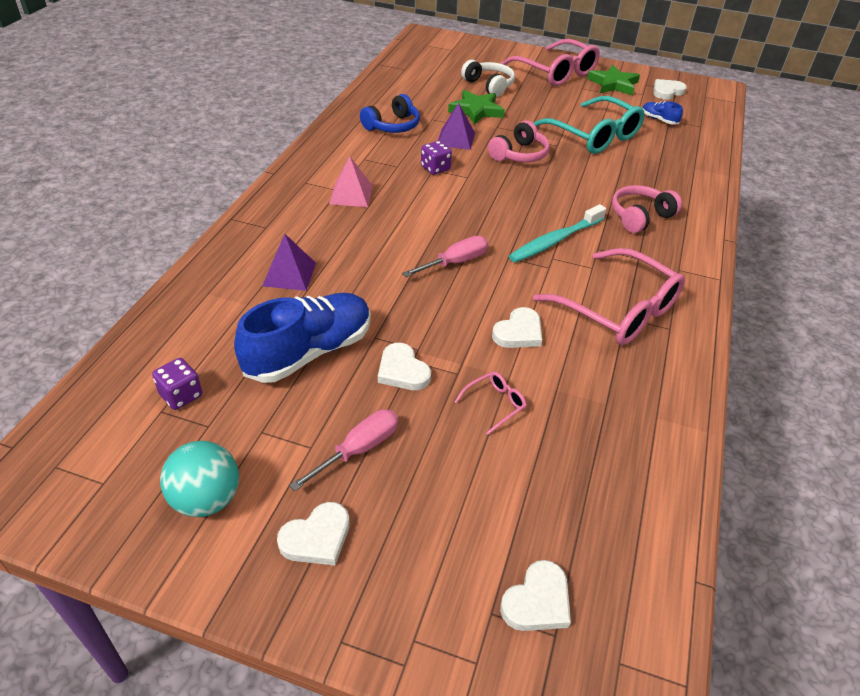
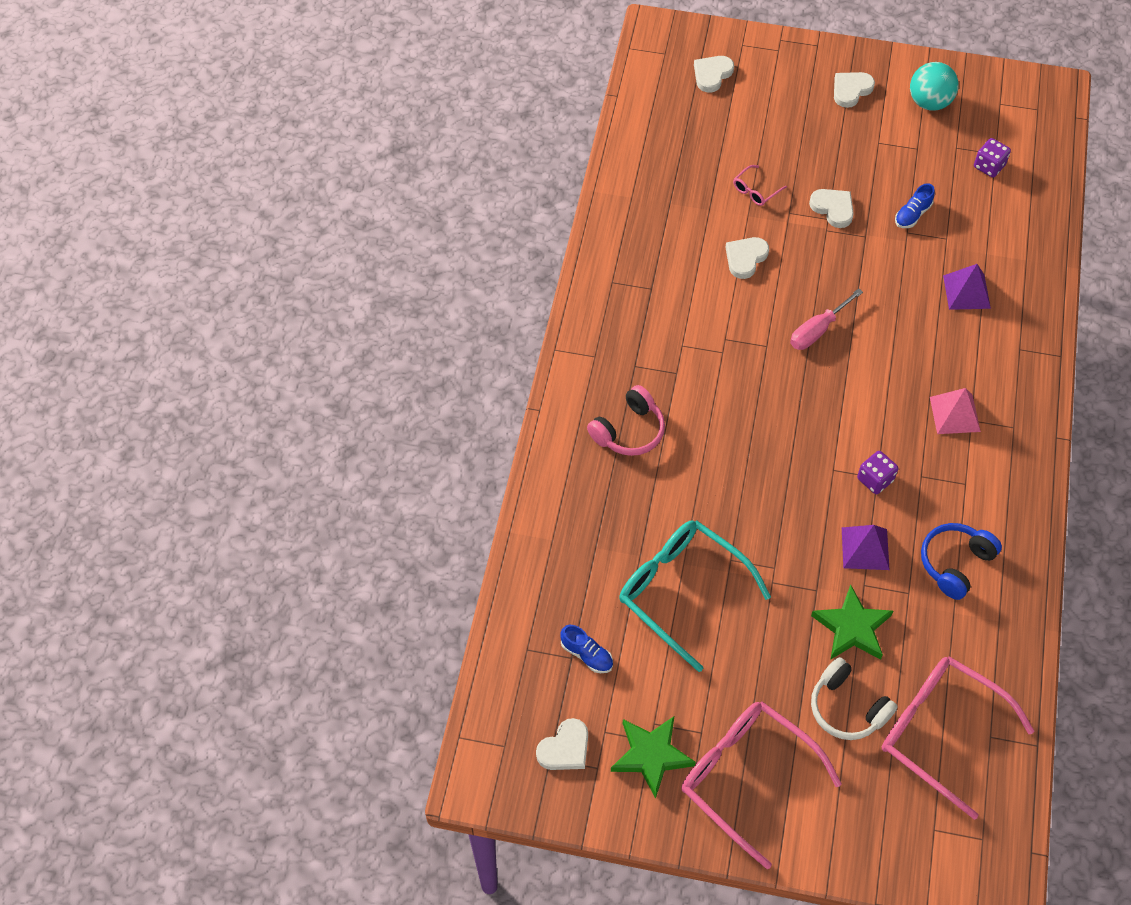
camera: 175 degrees right, 15 degrees up
(309, 352) = (912, 214): blue shoe -> blue shoe, size x0.44
(358, 450) = (845, 144): pink screwdriver -> none
(519, 154) = (778, 528): pink headphones -> none
(555, 240) = (721, 377): turquoise toothbrush -> none
(618, 309) = (658, 296): pink glasses -> pink glasses (941, 732)

